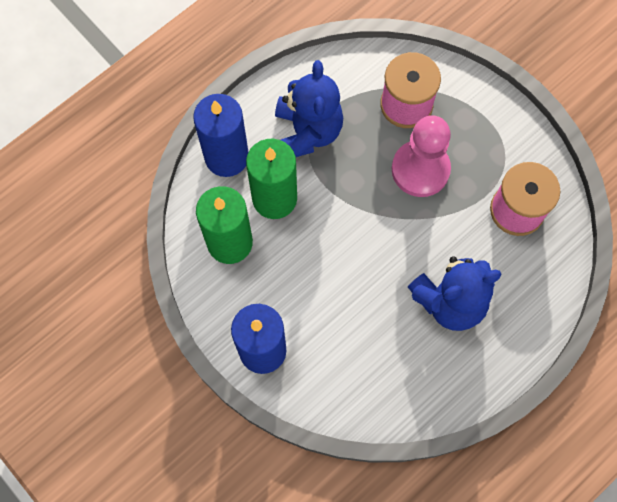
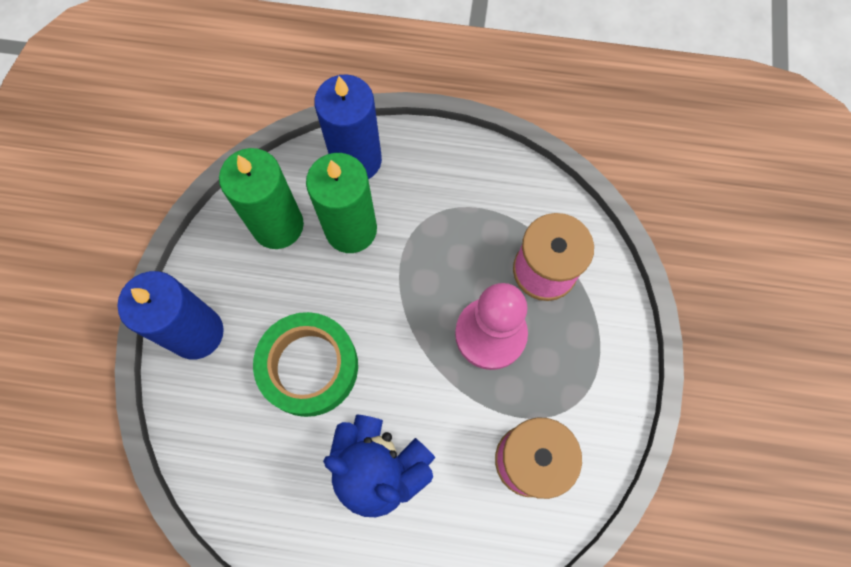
camera: 50 degrees right, 0 degrees up
(307, 132) = (439, 207): blue teddy bear -> none
(348, 295) = (309, 366): none -> green tape

